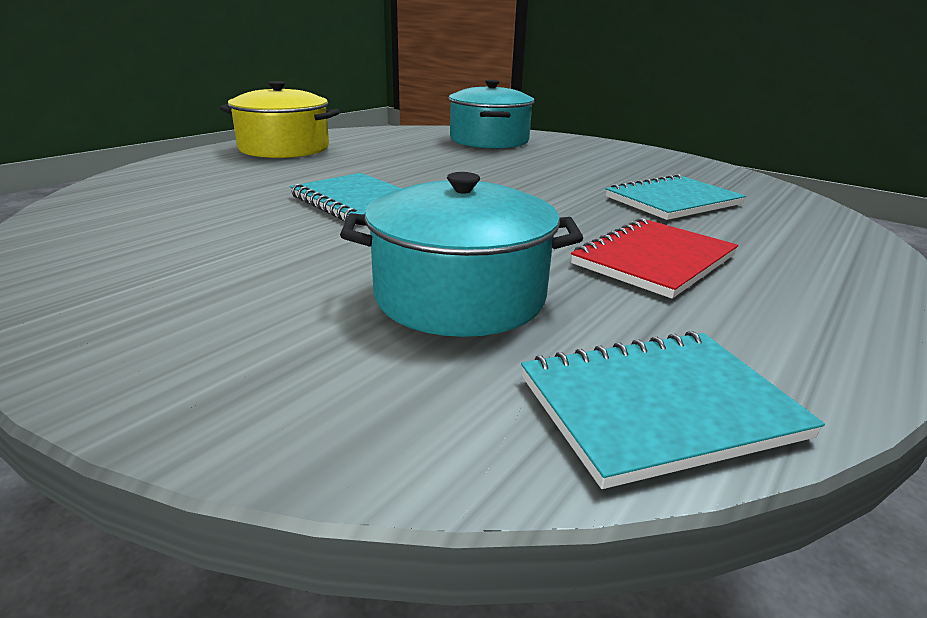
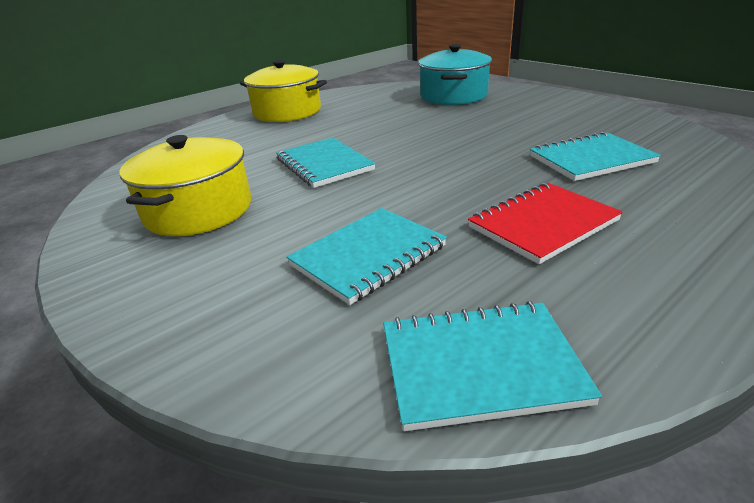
camera: 15 degrees right, 5 degrees up
(196, 250) = (198, 210): none -> yellow pot
(460, 296) = (368, 256): turquoise pot -> turquoise notebook

